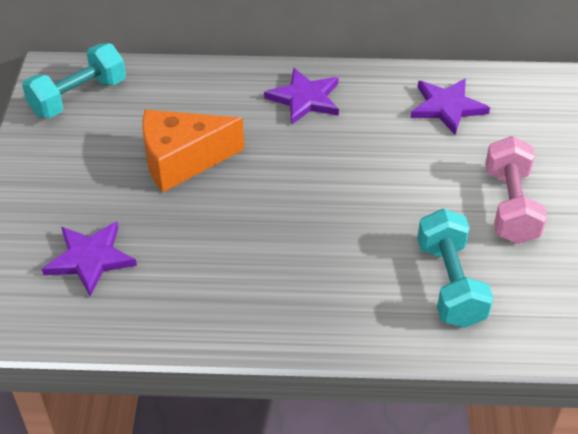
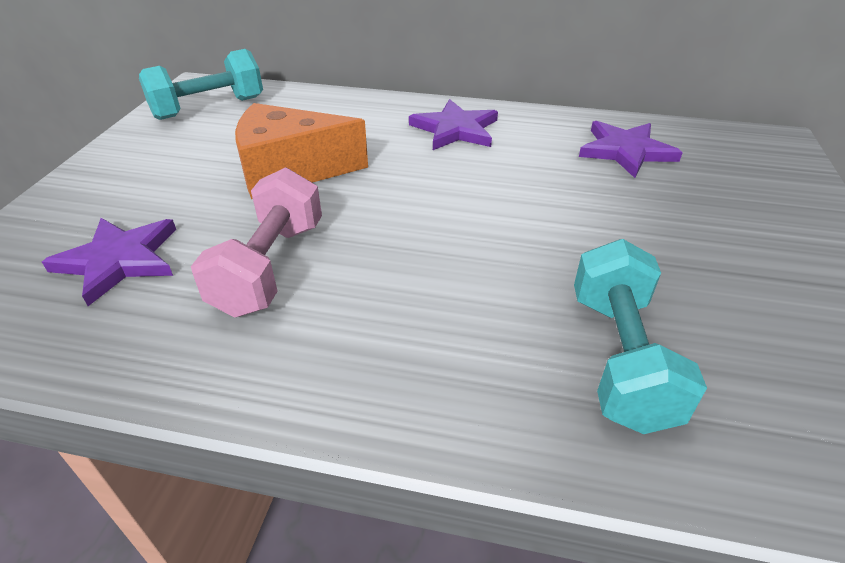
camera: 10 degrees right, 5 degrees down
(510, 206) = (713, 263): pink dumbbell -> pink dumbbell (270, 267)

